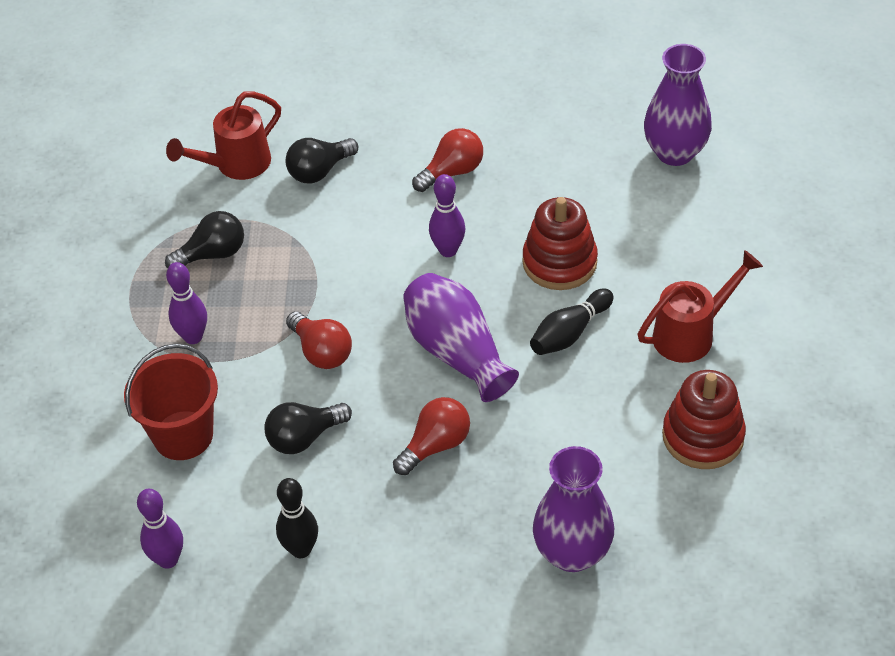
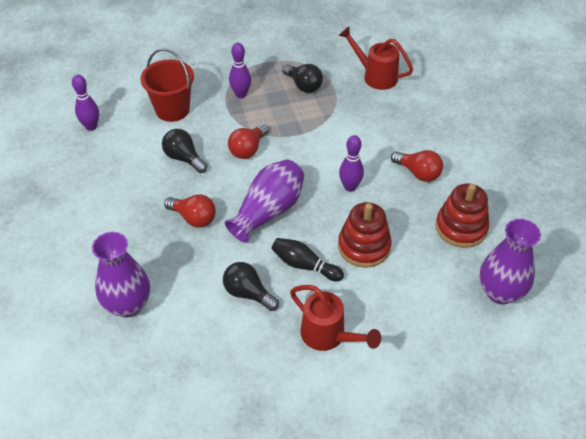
camera: 70 degrees right, 0 degrees up
(301, 549) = (107, 177): black bowling pin -> none
(319, 171) = (388, 112): black light bulb -> black light bulb (248, 293)
(703, 436) = (239, 360): red stacking toy -> red stacking toy (461, 227)

